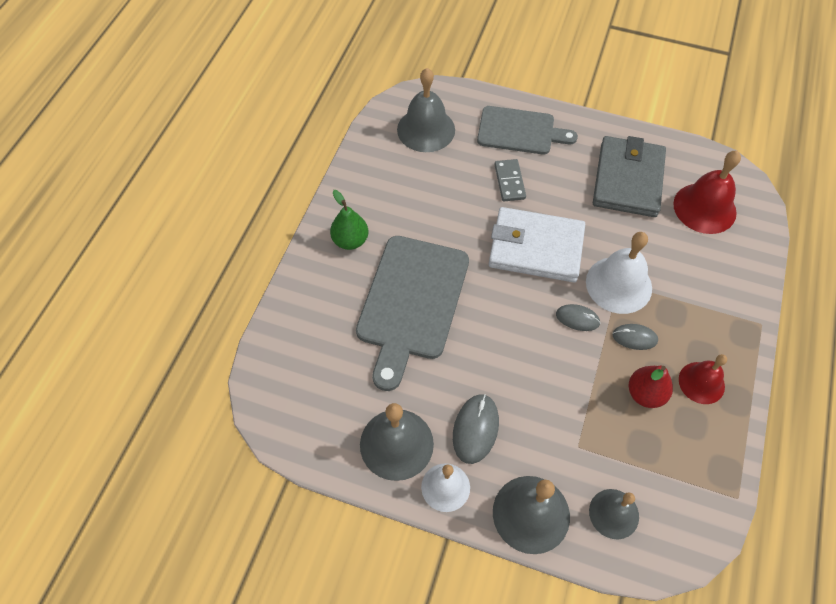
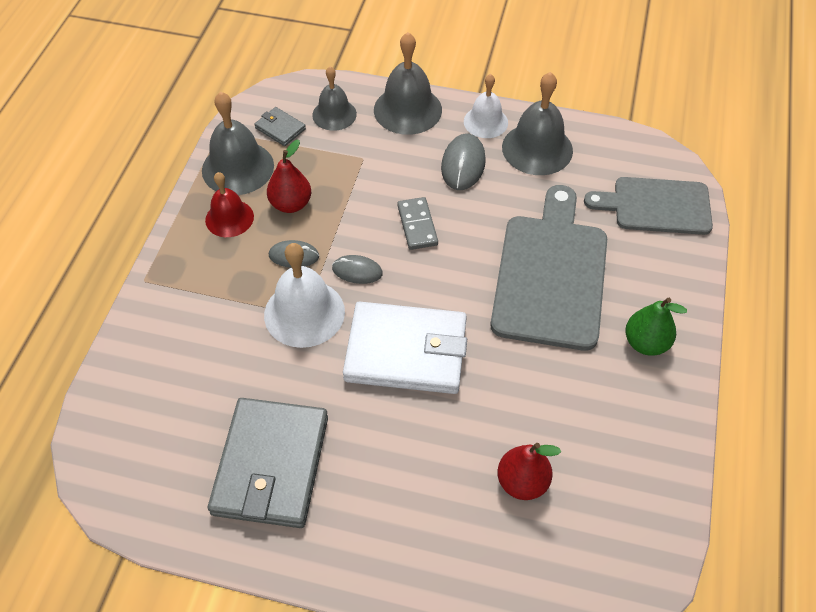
camera: 175 degrees right, 5 degrees down
(426, 129) = (585, 534): grey bell -> grey bell (238, 168)
(460, 158) = (522, 482): none -> red pear
(509, 182) = (445, 448): grey domino -> grey domino (417, 225)
(520, 131) = (434, 544): grey cutting board -> grey cutting board (656, 206)
(671, 496) = (280, 128): none -> grey wallet
(704, 208) = (169, 427): red bell -> none

